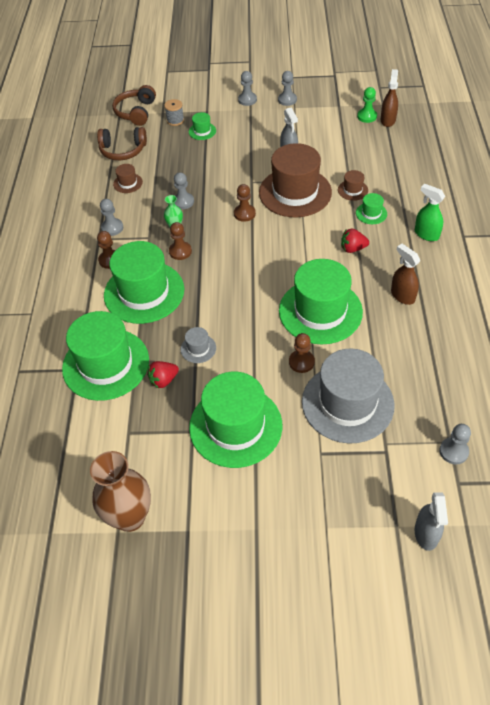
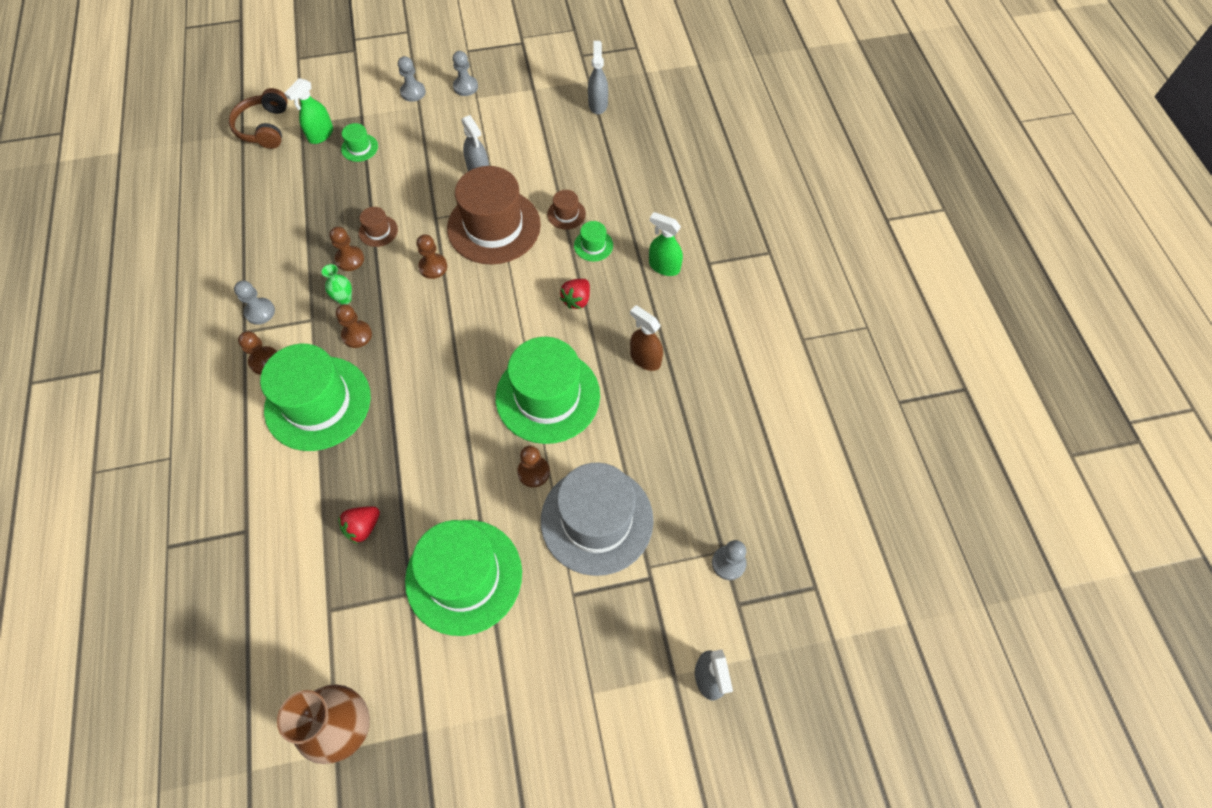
camera: 15 degrees left, 10 degrees up
(106, 364) = (283, 517): green hat -> none
(123, 150) = (256, 190): brown headphones -> none
(128, 183) = (270, 240): brown hat -> brown hat (378, 231)
(175, 120) = (320, 135): grey spool -> green spray bottle
(183, 202) = (350, 259): grey pawn -> brown pawn
(198, 348) = (401, 474): grey hat -> none
(352, 248) = (576, 300): red strawberry -> red strawberry turned 45 degrees counterclockwise
(367, 116) = (571, 101): green pawn -> none
(388, 120) = (598, 104): brown spray bottle -> grey spray bottle

